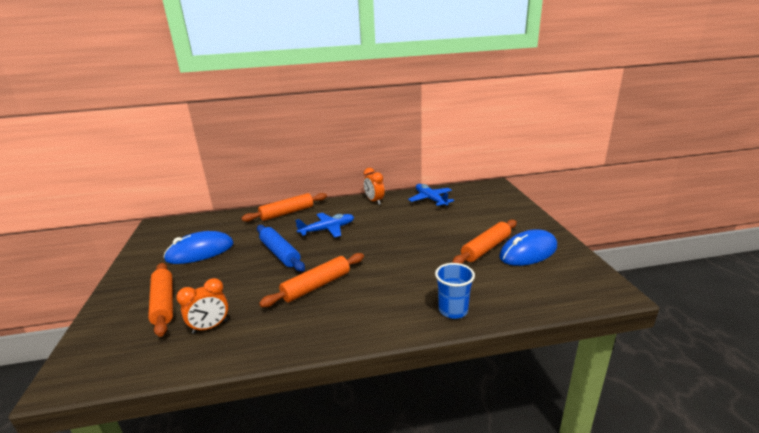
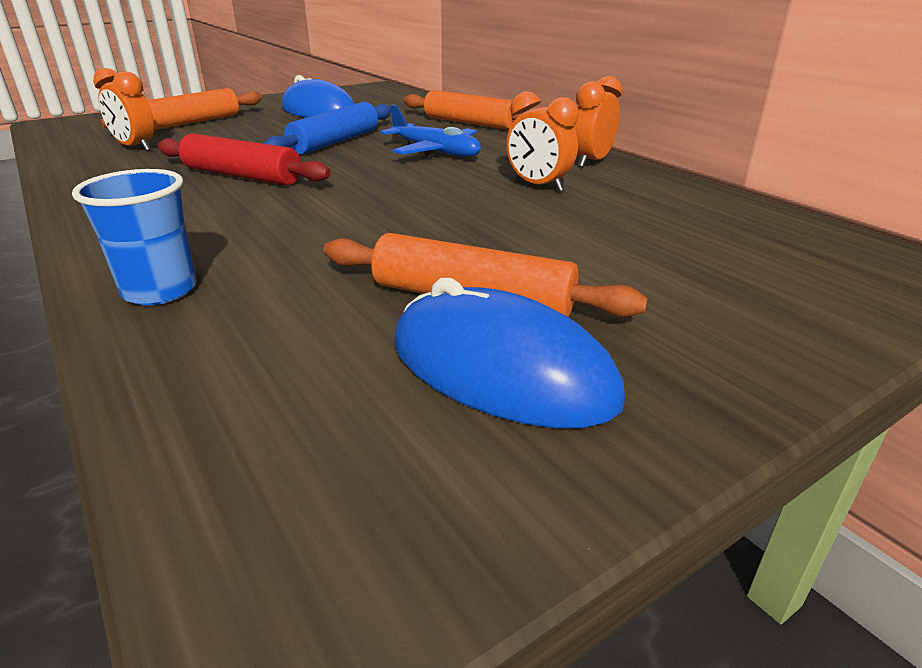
camera: 65 degrees right, 5 degrees up
(316, 286) = (242, 176): orange rolling pin -> red rolling pin
(394, 217) = (538, 186): none -> orange clock
(430, 199) = (677, 205): blue plane -> none

